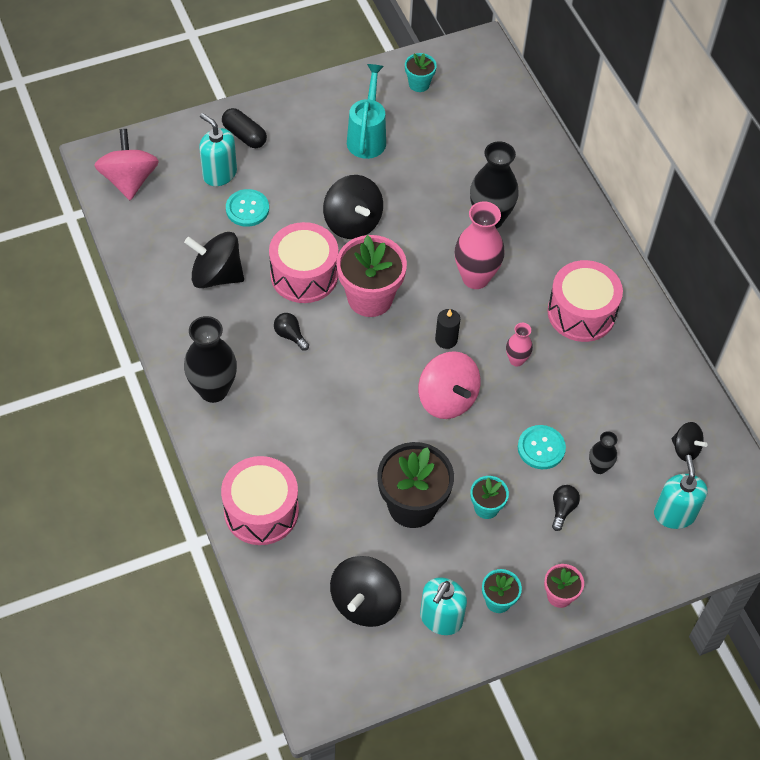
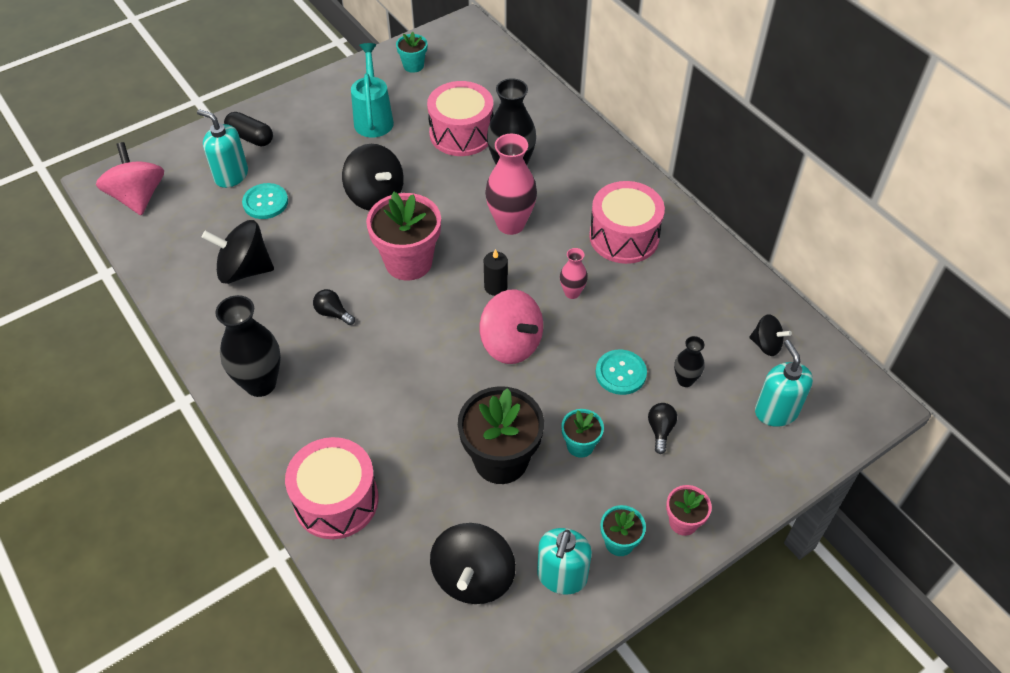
camera: 10 degrees left, 5 degrees down
(304, 275) = (336, 253): pink drum -> pink drum (461, 133)

